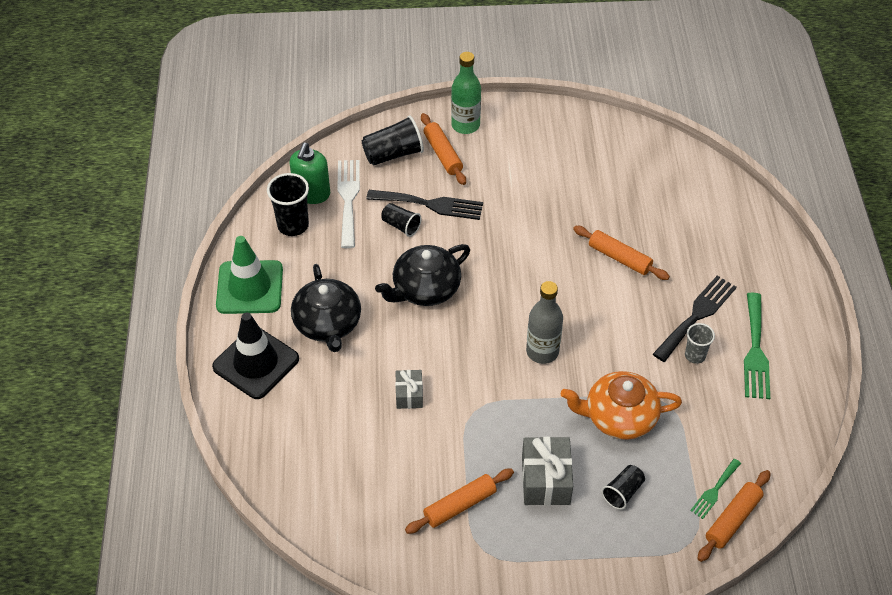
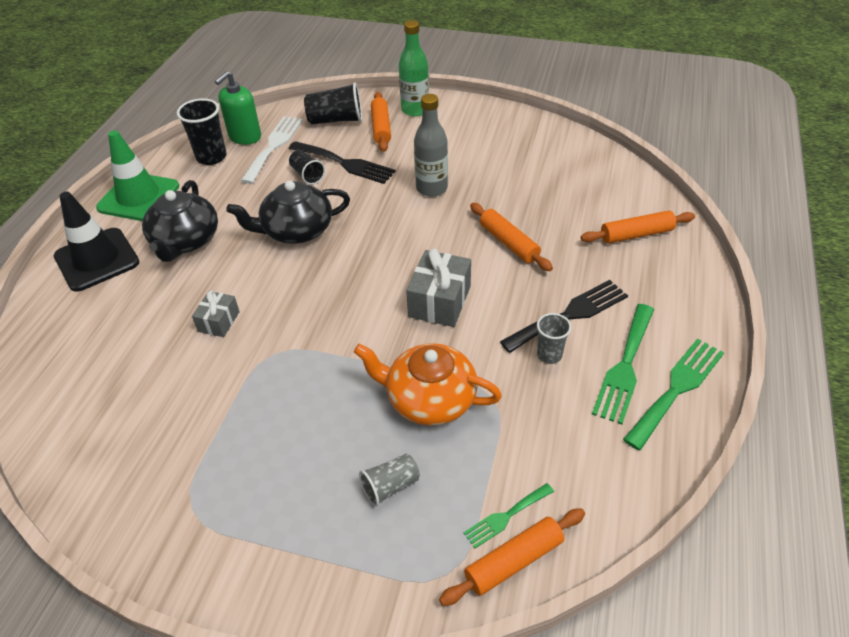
camera: 20 degrees right, 5 degrees down
(460, 505) = (198, 449): orange rolling pin -> orange rolling pin (636, 234)
(542, 351) = (380, 312): grey bottle -> grey bottle (431, 188)
(545, 480) = (308, 447): grey gift -> grey gift (439, 301)
(623, 492) = (390, 486): black cup -> grey cup
(799, 359) = (676, 389): none -> green fork

